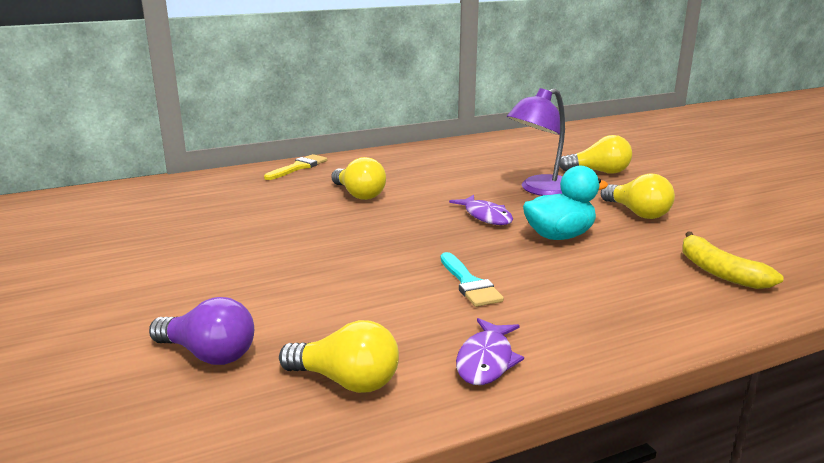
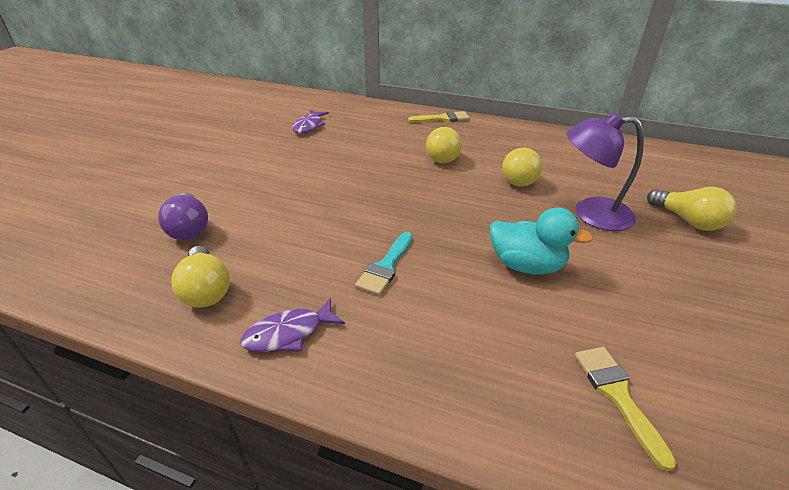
camera: 45 degrees right, 15 degrees up
(486, 216) = (499, 216): purple fish -> purple fish (309, 126)
(637, 213) = (647, 283): yellow light bulb -> yellow light bulb (518, 178)
(719, 272) = (617, 395): yellow banana -> yellow brush

